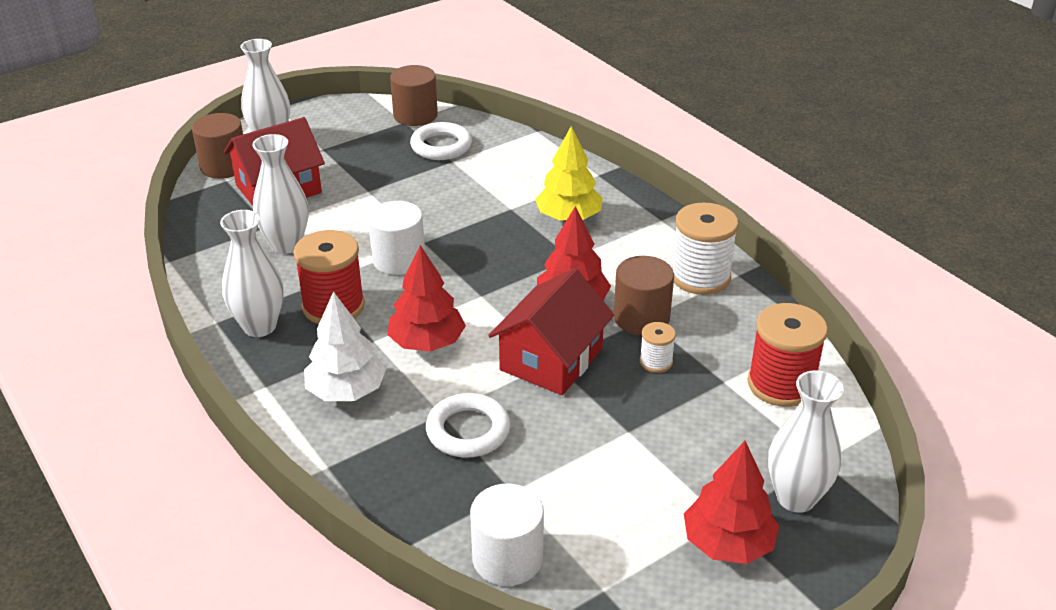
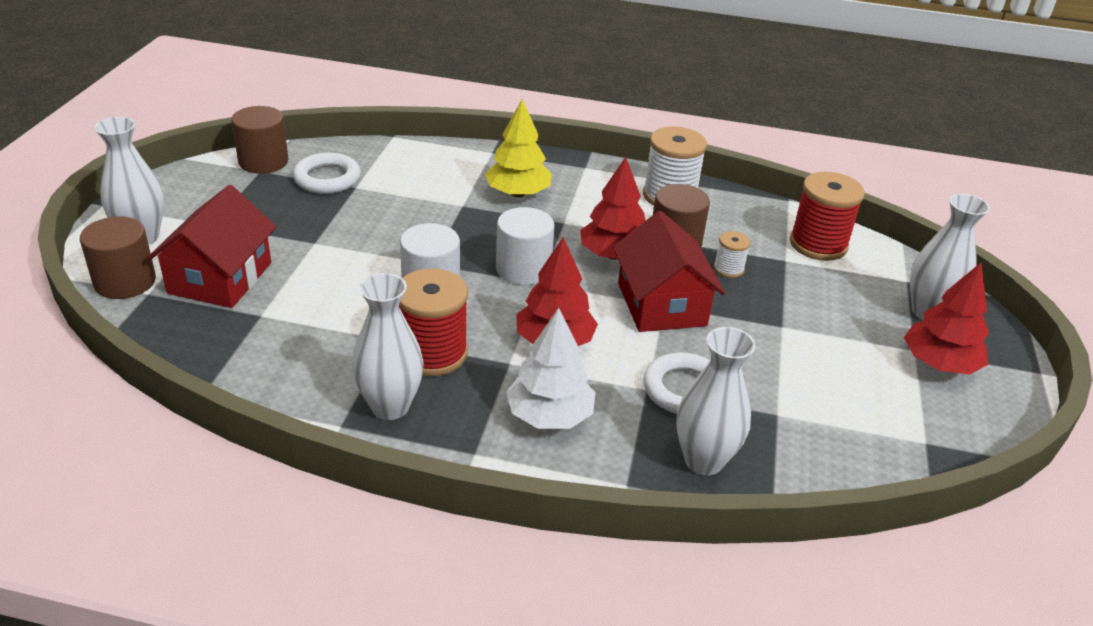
camera: 45 degrees left, 0 degrees up
(286, 245) = (305, 323): white vase -> white vase (704, 460)
(507, 558) = (845, 463): white cylinder -> white cylinder (523, 269)

